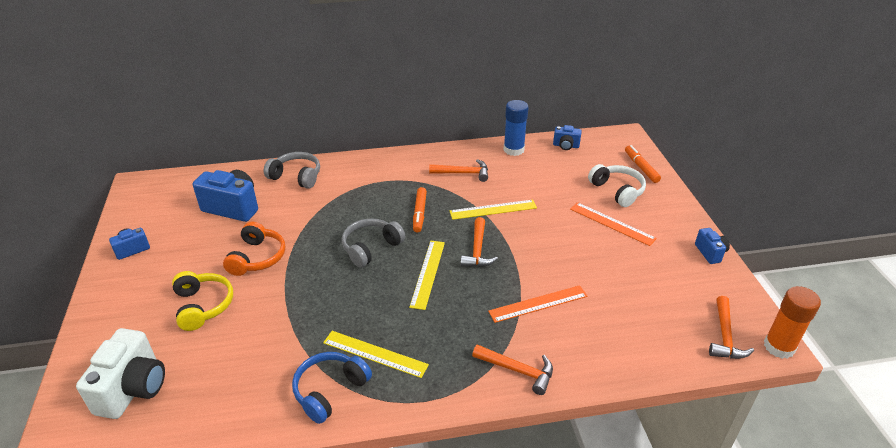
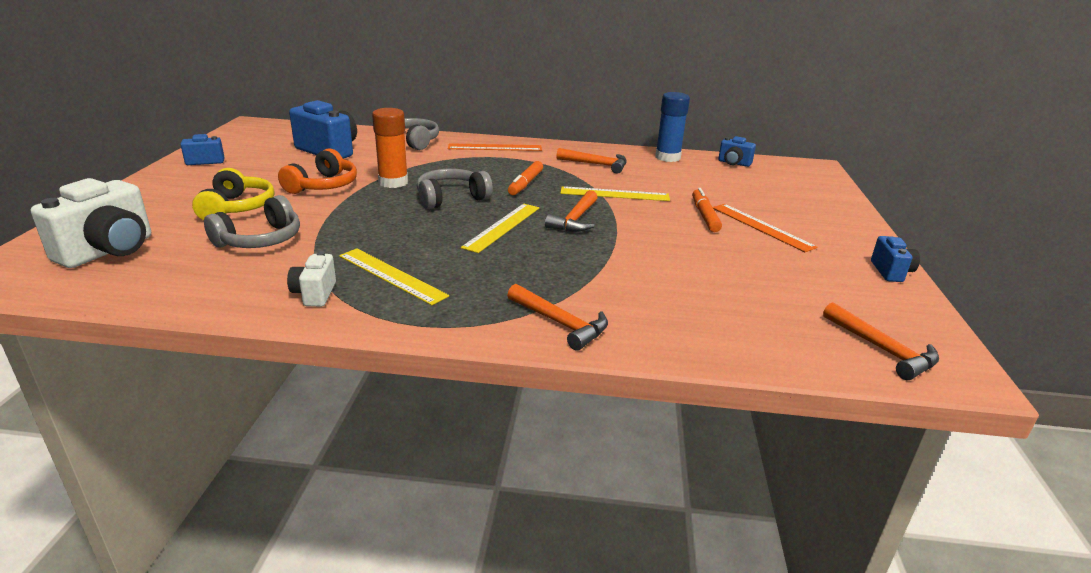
camera: 15 degrees right, 10 degrees down
(248, 340) = (260, 240): none -> grey headphones
(330, 391) = (314, 294): blue headphones -> white camera
(538, 303) = (624, 273): orange ruler -> orange ruler (495, 147)
(617, 191) = (782, 204): white headphones -> none
(641, 167) = (824, 191): orange marker -> orange marker (704, 216)
(725, 336) = (882, 349): orange hammer -> orange hammer turned 60 degrees counterclockwise
(779, 347) = (967, 377): orange glue stick -> orange glue stick (393, 182)

